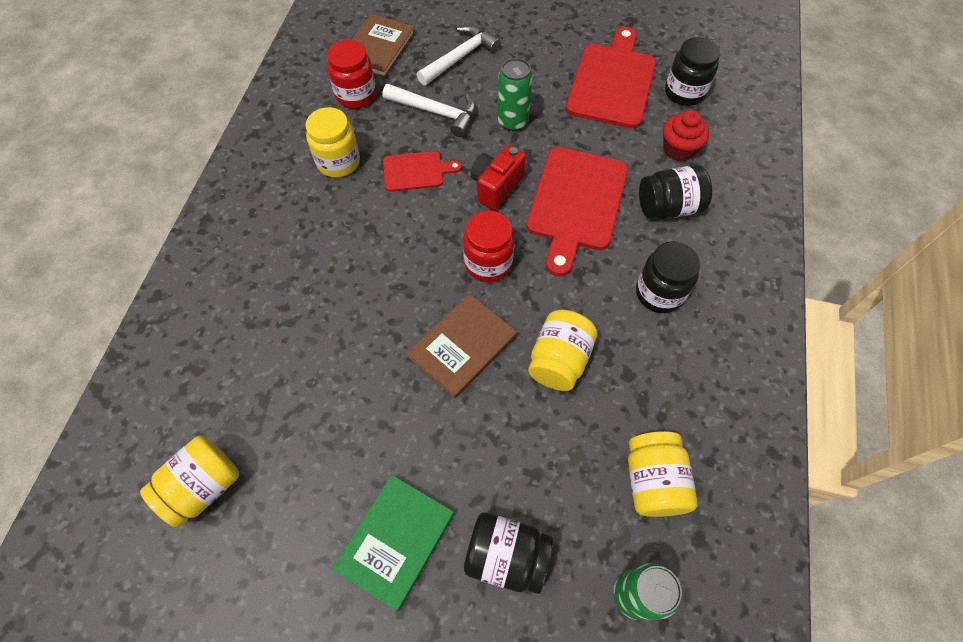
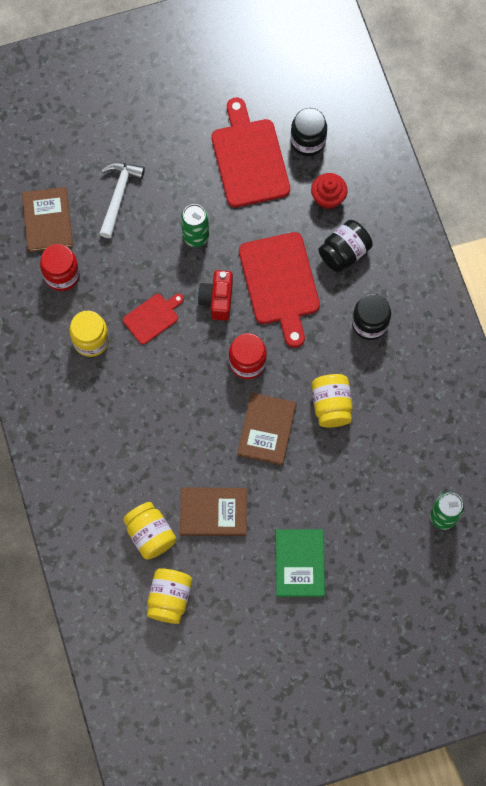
camera: 30 degrees left, 10 degrees up
(334, 408) = (213, 512): none -> brown book
(436, 112) = (134, 258): white hammer -> none
(506, 556) = (365, 536): black jar -> none
(653, 481) = (423, 449): yellow jar -> yellow jar (150, 534)

